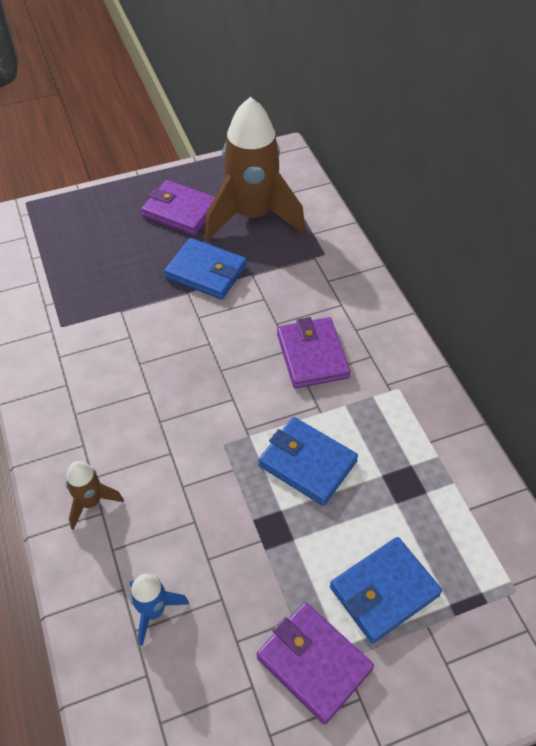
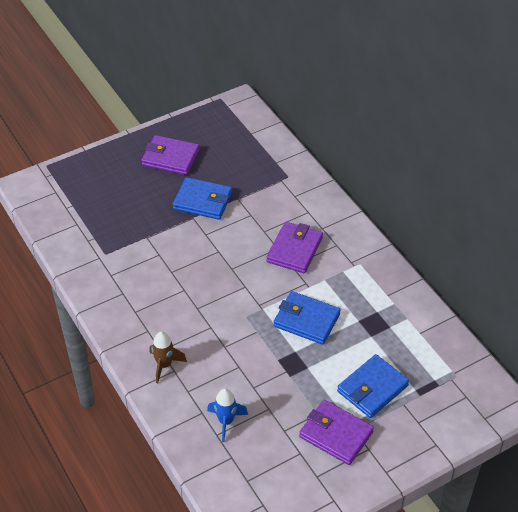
camera: 10 degrees left, 5 degrees down
(252, 216) = (227, 155): brown rocket -> none
(312, 355) = (294, 250): purple wallet -> purple wallet turned 45 degrees clockwise

